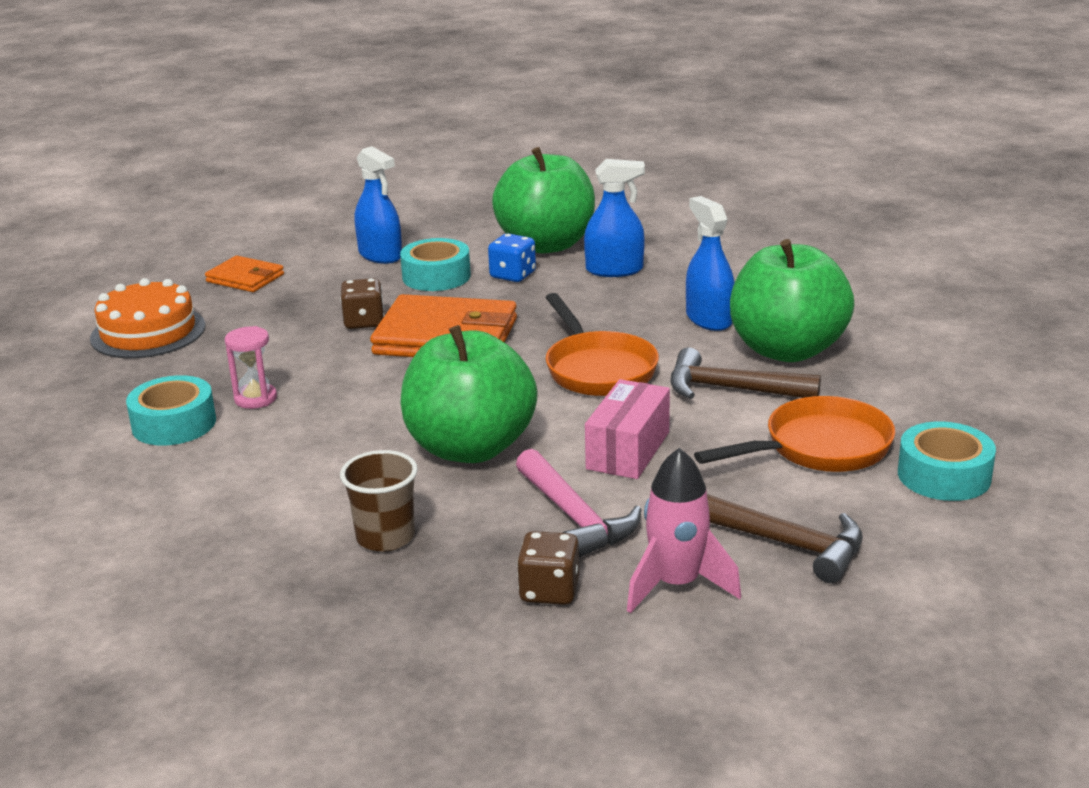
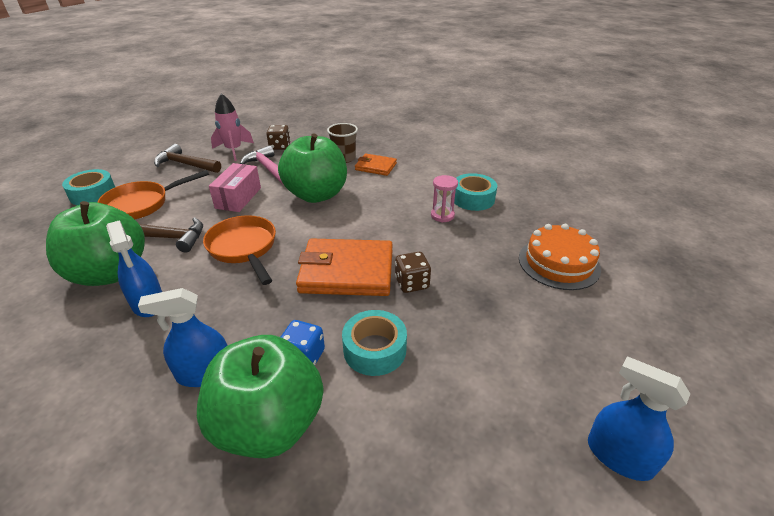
camera: 170 degrees right, 10 degrees up
(245, 278) = (546, 335): orange wallet -> orange wallet (375, 167)
(380, 255) = (443, 387): blue spray bottle -> blue spray bottle (619, 456)

